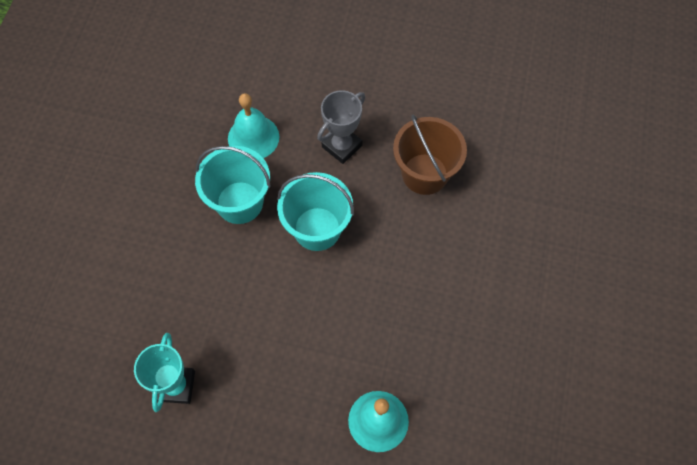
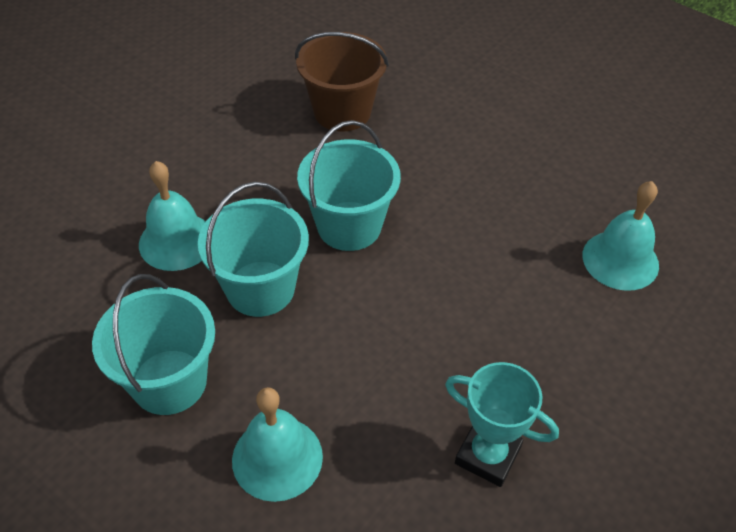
camera: 65 degrees left, 15 degrees down
(127, 270) = (277, 458): none -> turquoise bell
(152, 190) = (169, 382): none -> turquoise bucket
(342, 146) = (255, 164): grey trophy -> none

